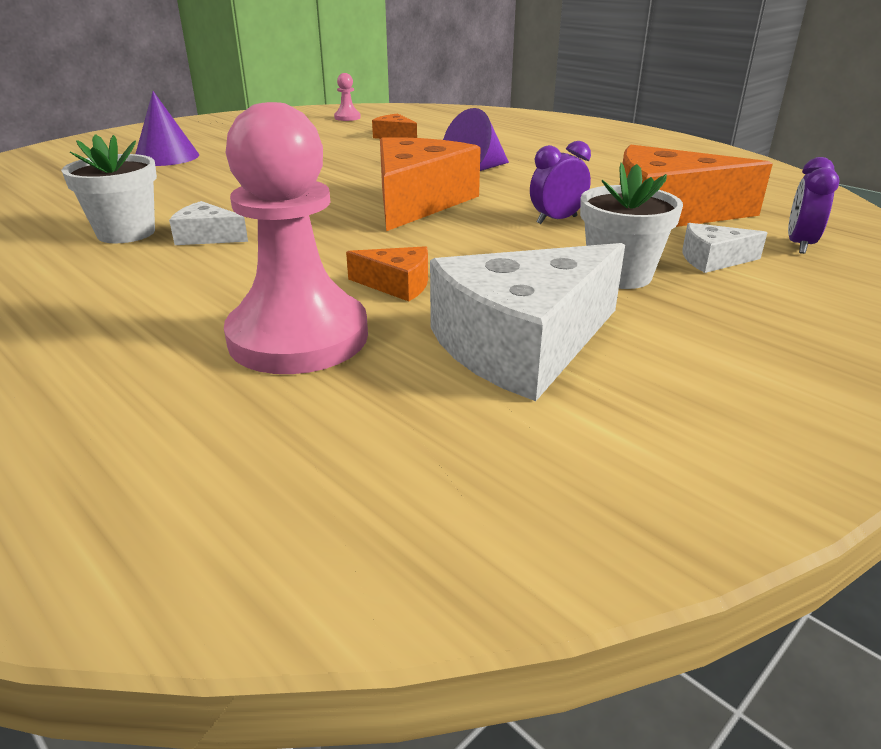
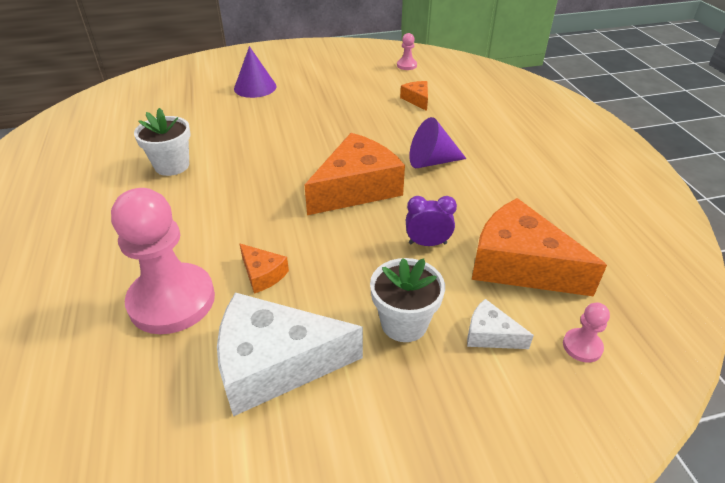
camera: 30 degrees right, 10 degrees up
(207, 237) = (207, 184): white cheese -> none
(799, 245) = (582, 346): purple clock -> pink pawn

